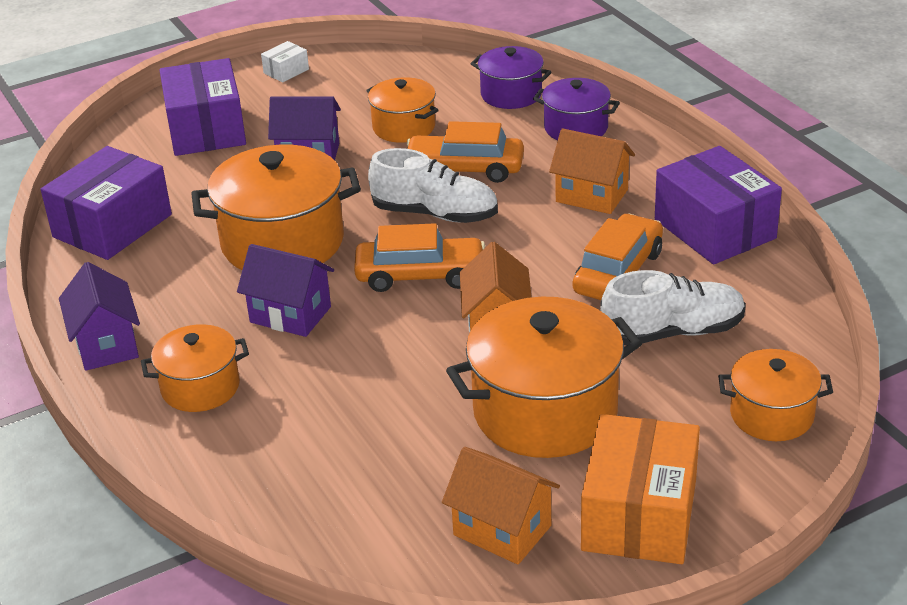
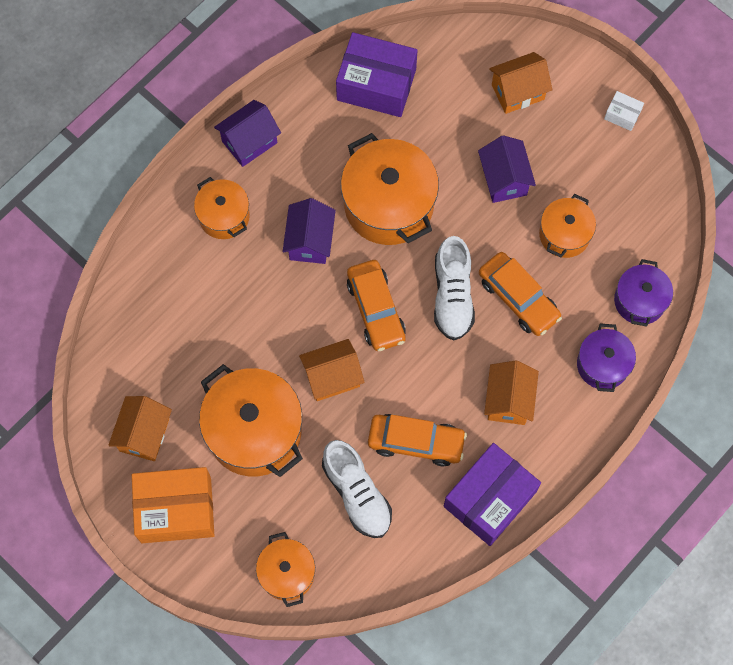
camera: 70 degrees right, 35 degrees up
(206, 129) = (518, 92): purple box -> orange house
(465, 169) = (518, 298): orange car -> orange car turned 150 degrees clockwise

